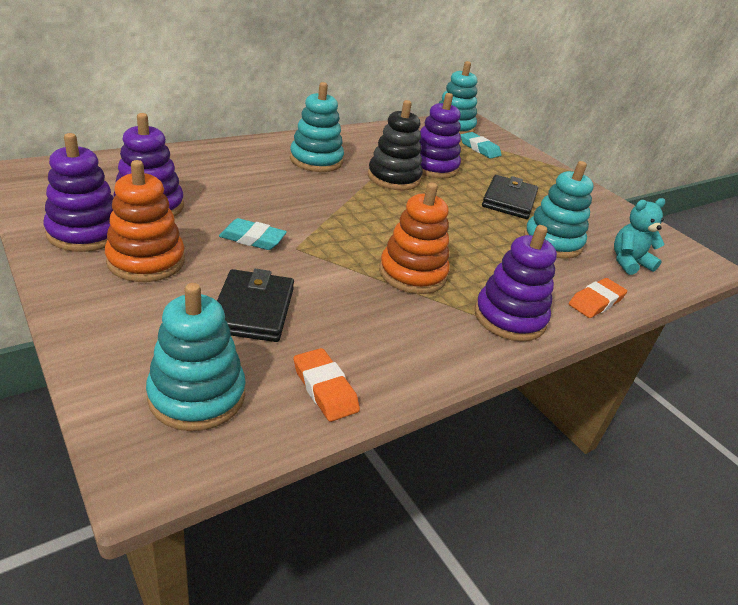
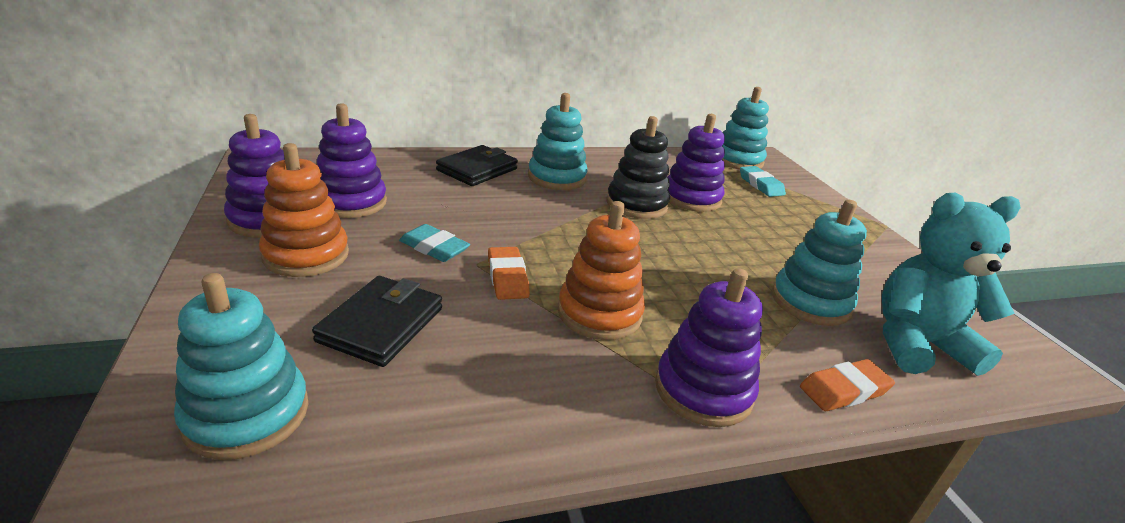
camera: 20 degrees right, 5 degrees down
(325, 388) = (402, 437): orange eraser -> orange eraser (507, 277)
(509, 200) = (772, 245): black wallet -> black wallet (477, 170)
(629, 262) = (917, 344): turquoise teddy bear -> turquoise teddy bear, size x1.69

